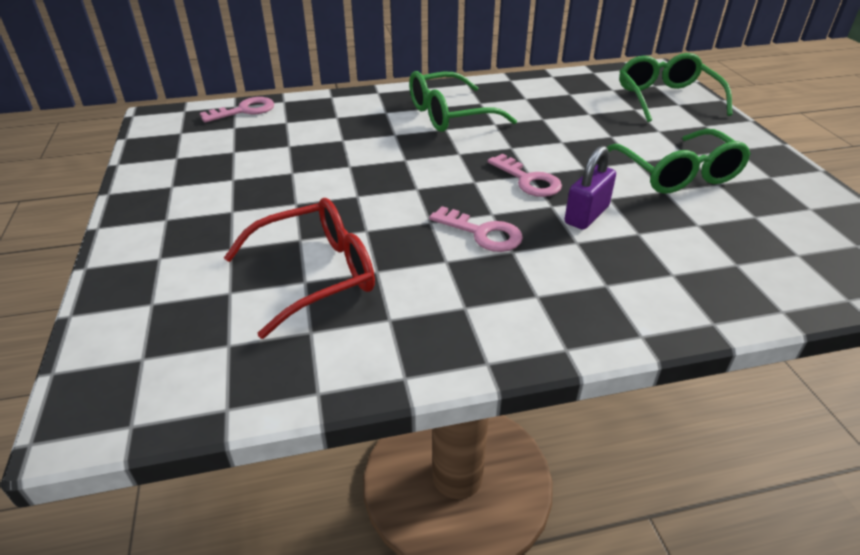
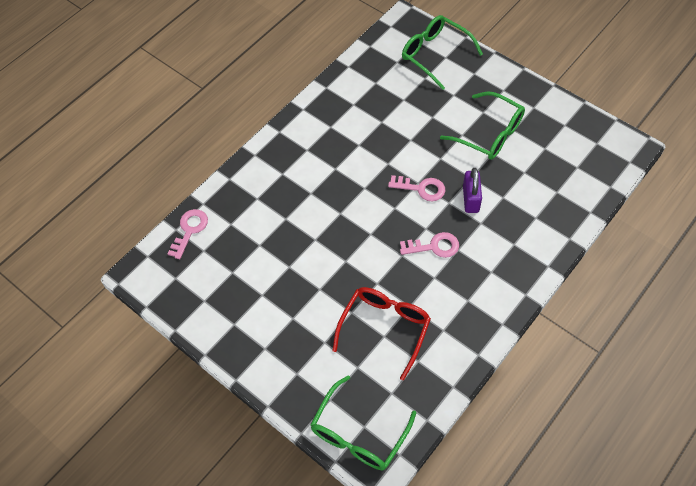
camera: 35 degrees left, 20 degrees up
(449, 115) = (324, 153): green glasses -> green glasses (358, 434)

